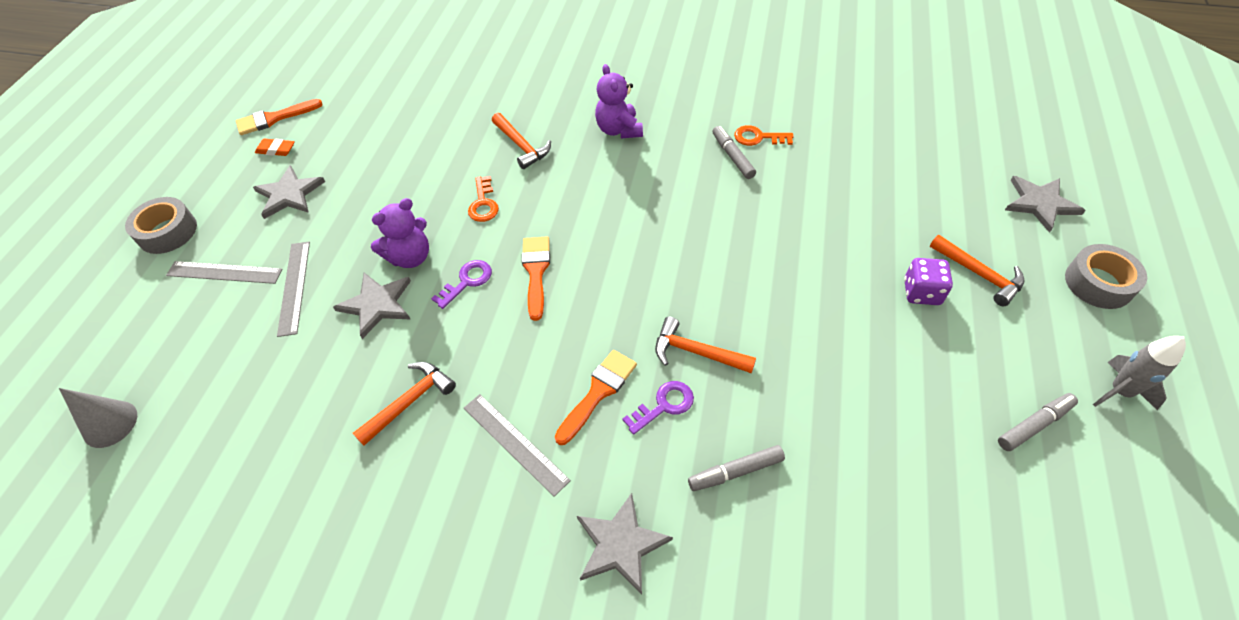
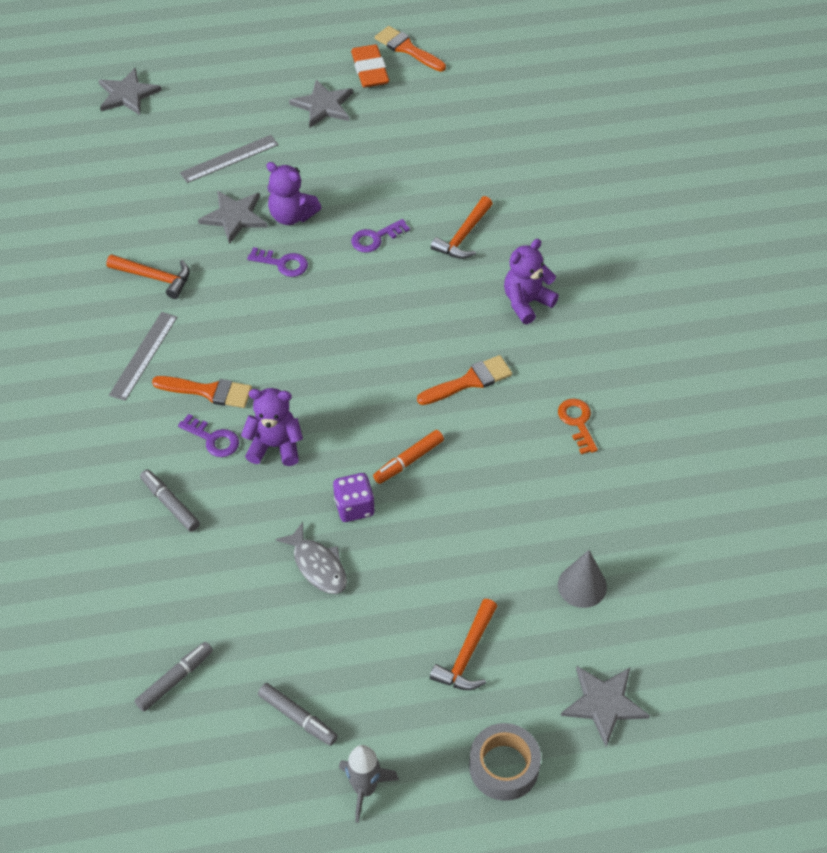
camera: 65 degrees right, 0 degrees up
(110, 424) = (75, 123): grey cone -> grey cone (582, 586)
(167, 232) = (249, 55): grey tape -> none
(224, 272) = (225, 110): grey ruler -> none
(276, 150) = (370, 70): orange eraser -> orange eraser, size x1.69
(483, 203) = (375, 238): orange key -> purple key
(536, 272) = (313, 305): orange brush -> orange brush (469, 381)
(620, 544) = (85, 448): grey star -> grey star (127, 94)
(696, 352) = (275, 446): orange hammer -> purple teddy bear
(732, 157) = (535, 408): grey marker -> grey marker (175, 679)
(755, 254) = (408, 461): none -> orange marker
(855, 357) = (318, 566): none -> grey fish
(921, 292) = (420, 607): purple dice -> purple dice (354, 507)

